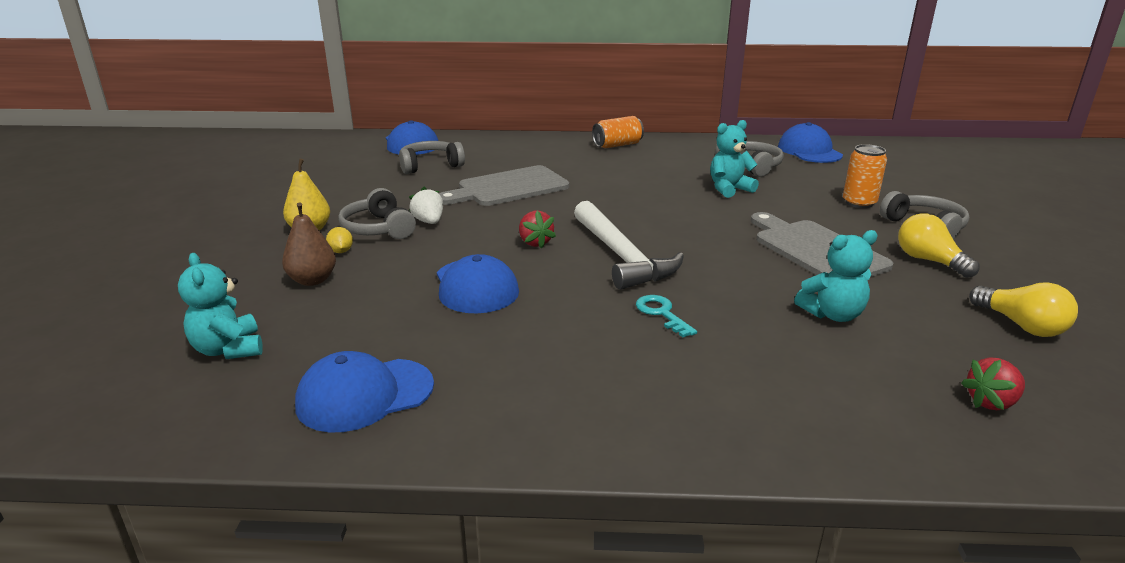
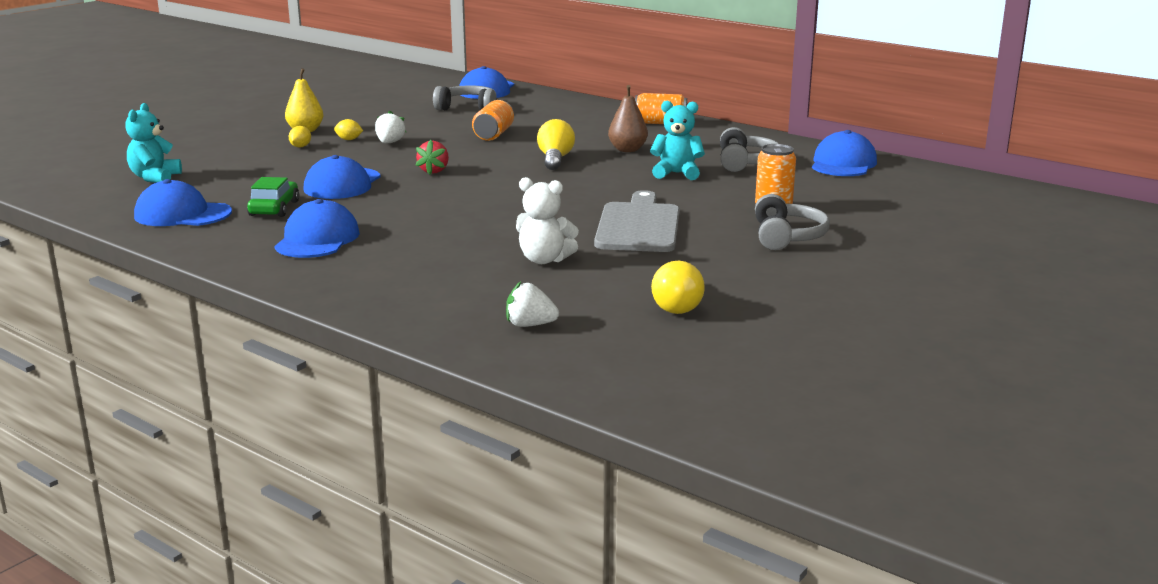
camera: 35 degrees right, 5 degrees down
(312, 280) = (255, 157): brown pear -> brown pear (627, 150)
(379, 229) = (349, 139): grey headphones -> yellow lemon
(462, 344) = (274, 208): none -> green car
(508, 188) = (494, 134): grey cutting board -> orange can
(590, 371) = (317, 239): none -> blue cap
(622, 256) = (476, 193): white hammer -> none
(662, 313) = (426, 227): turquoise key -> none
(832, 314) = (544, 260): turquoise teddy bear -> white teddy bear
(929, 261) = (718, 255): yellow light bulb -> yellow light bulb (555, 159)
(991, 402) = (530, 325): red strawberry -> white strawberry

